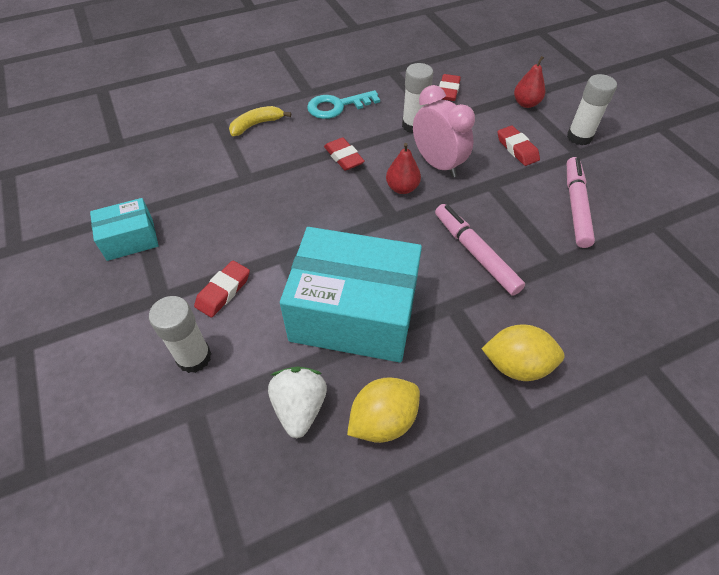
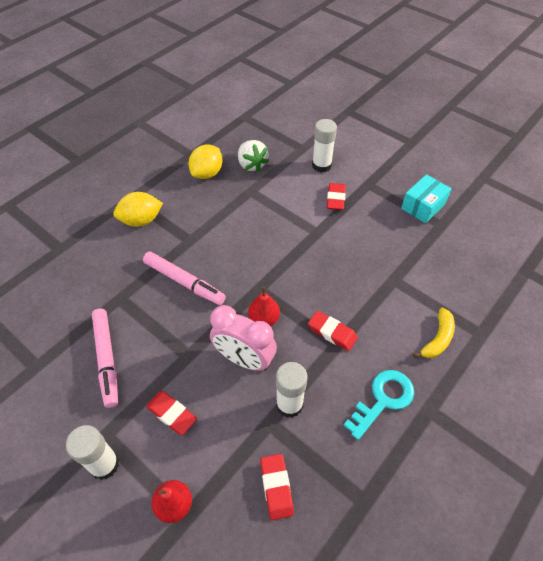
camera: 155 degrees right, 0 degrees up
(354, 313) = (249, 214): turquoise box -> none

